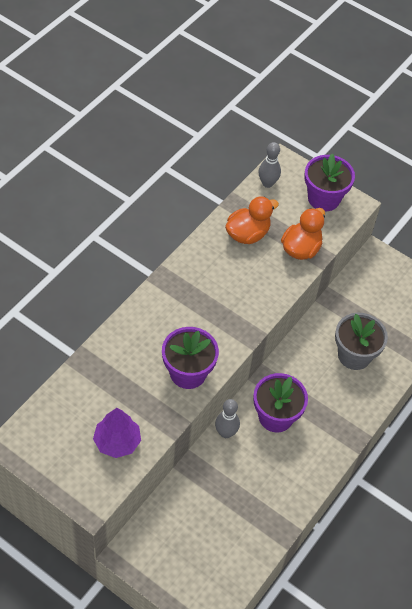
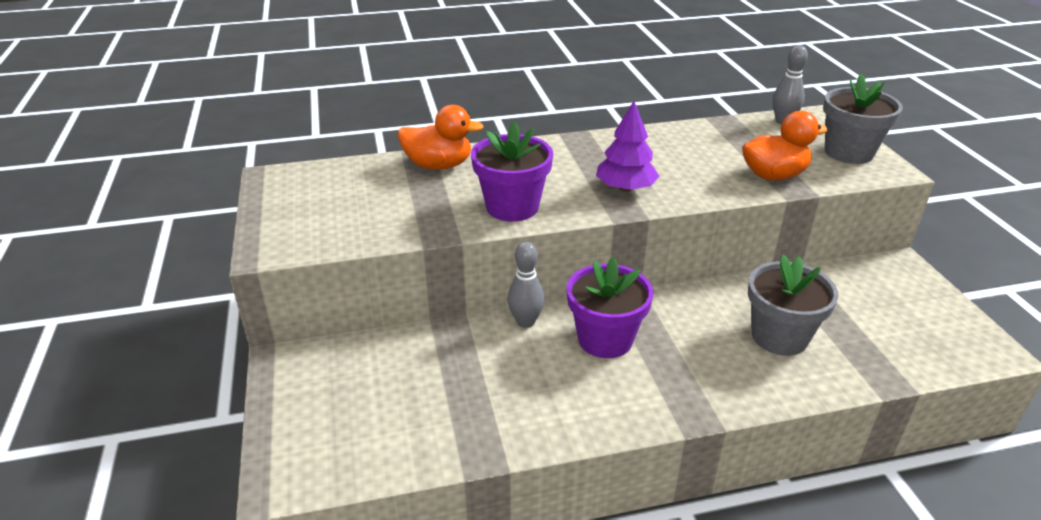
camera: 45 degrees right, 20 degrees down
(117, 442) = (363, 220): purple tree -> purple tree (625, 188)
(247, 234) = (715, 144): orange duck -> orange duck (439, 165)
(324, 198) = (848, 152): purple flower pot -> grey flower pot

